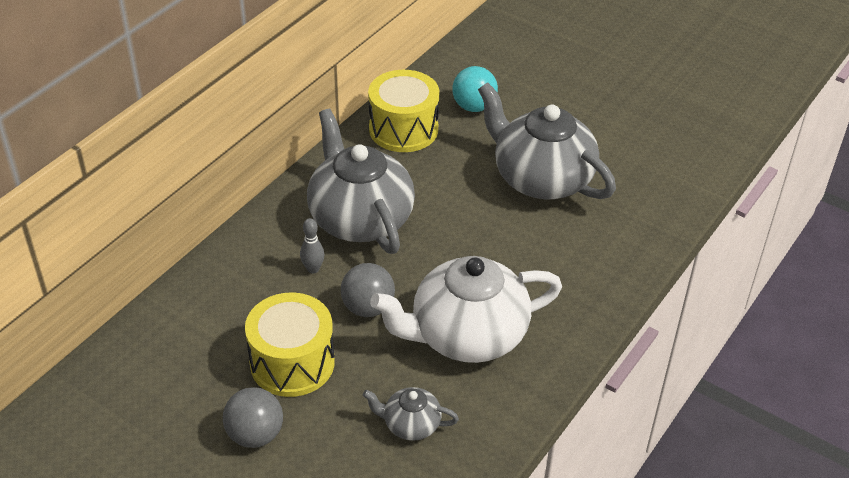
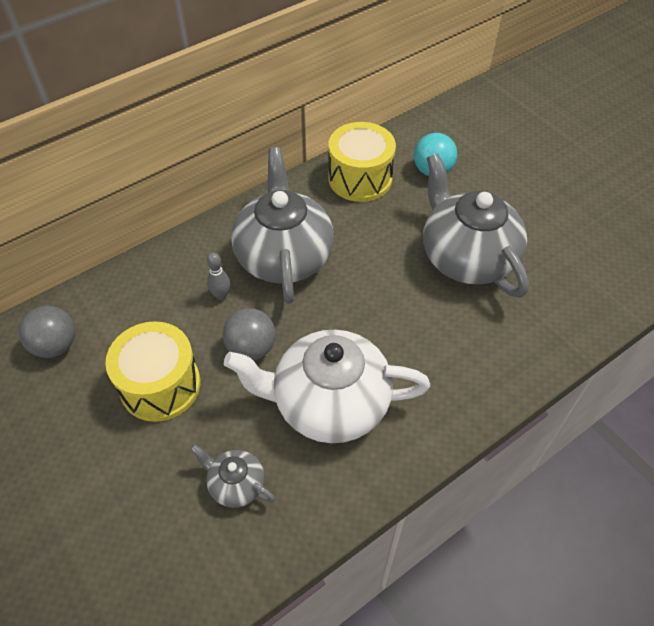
camera: 20 degrees right, 10 degrees up
(255, 435) = (94, 450): grey ball -> grey ball (55, 345)

